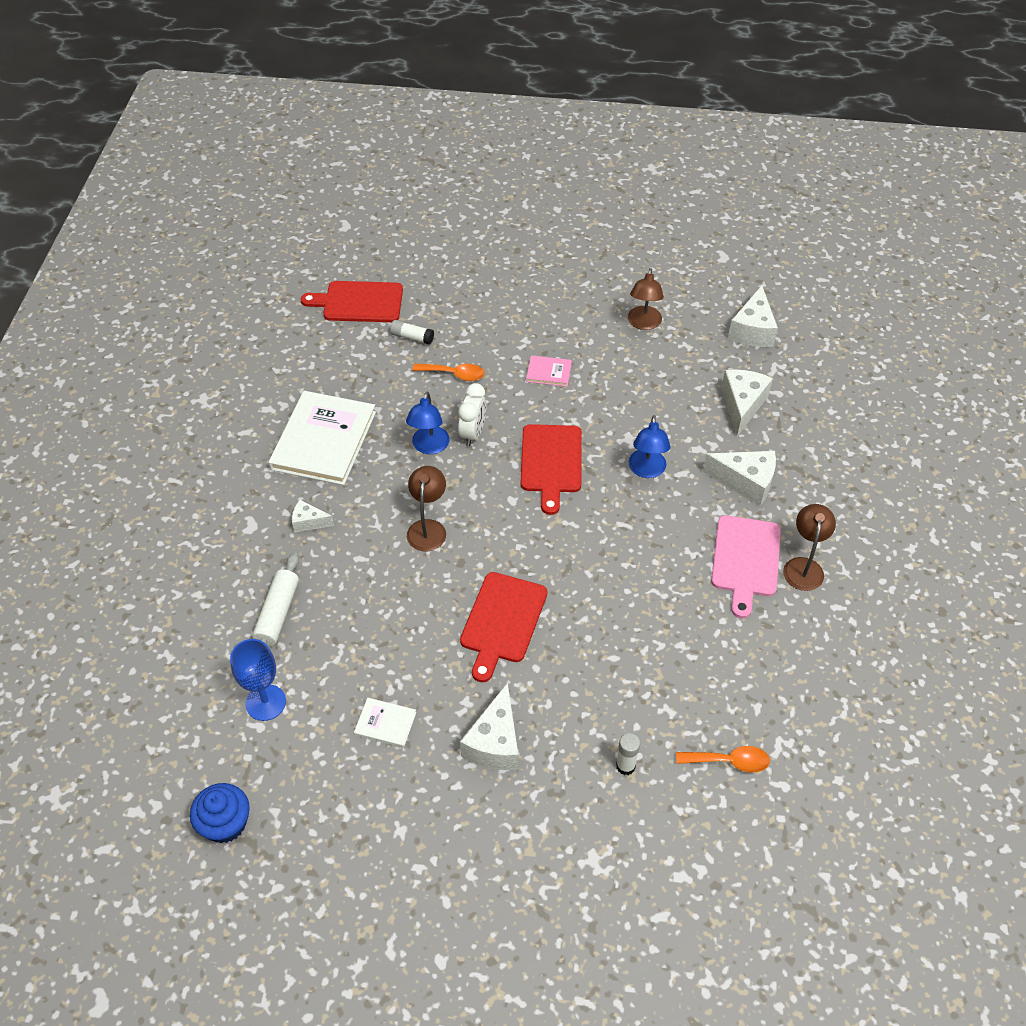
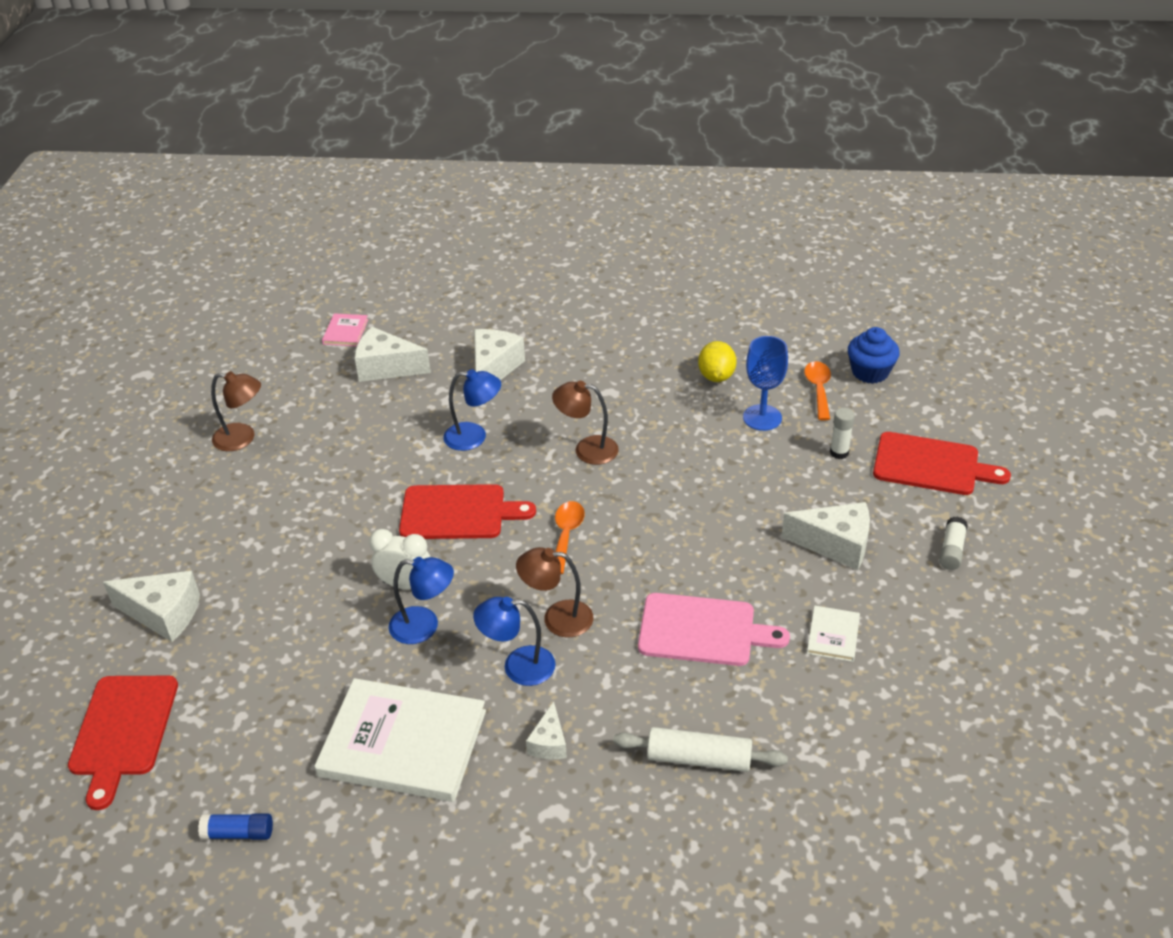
camera: 90 degrees left, 10 degrees down
(225, 823) = (994, 770): blue cupcake -> blue cupcake (870, 372)
(265, 702) = (829, 753): blue goblet -> blue goblet (762, 417)
(270, 365) = (239, 833): none -> blue glue stick
(382, 503) = (518, 666): none -> blue lamp
(412, 337) = (215, 660): white glue stick -> white glue stick (951, 550)
(454, 374) = (297, 609): orange spoon -> orange spoon (566, 535)
(502, 621) = (686, 545): red cutting board -> red cutting board (931, 465)
(548, 372) = (310, 518): pink book -> pink book (345, 332)
(745, 560) = (593, 372): pink cutting board -> pink cutting board (702, 630)
(746, 666) = (716, 376): none -> yellow lemon
(752, 330) = (274, 356): white cheese -> white cheese (163, 614)
(803, 566) = (599, 337): brown lamp -> brown lamp (587, 449)

